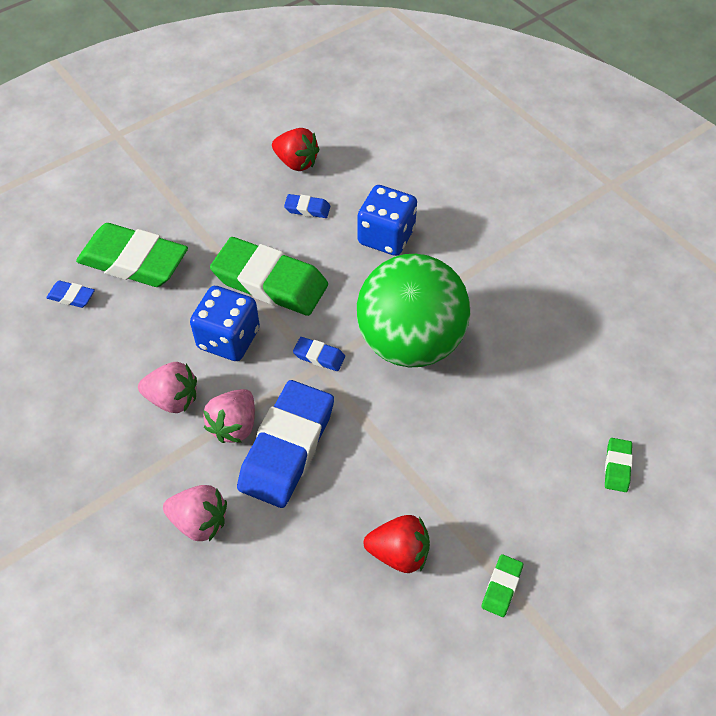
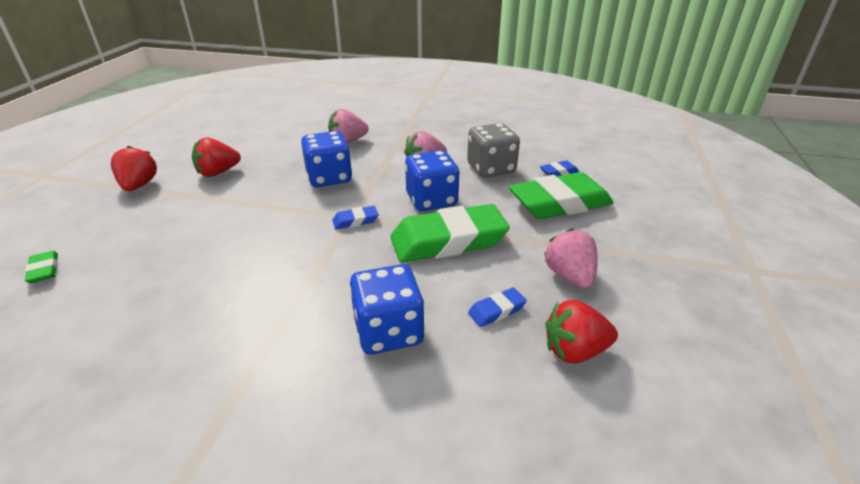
camera: 140 degrees right, 20 degrees down
(120, 346) = (491, 169): none -> grey dice
(234, 426) = (373, 172): pink strawberry -> pink strawberry (569, 276)
(287, 448) = (329, 178): blue eraser -> blue dice
(410, 342) = (287, 261): green ball -> none
(501, 587) = (139, 185): green eraser -> red strawberry

